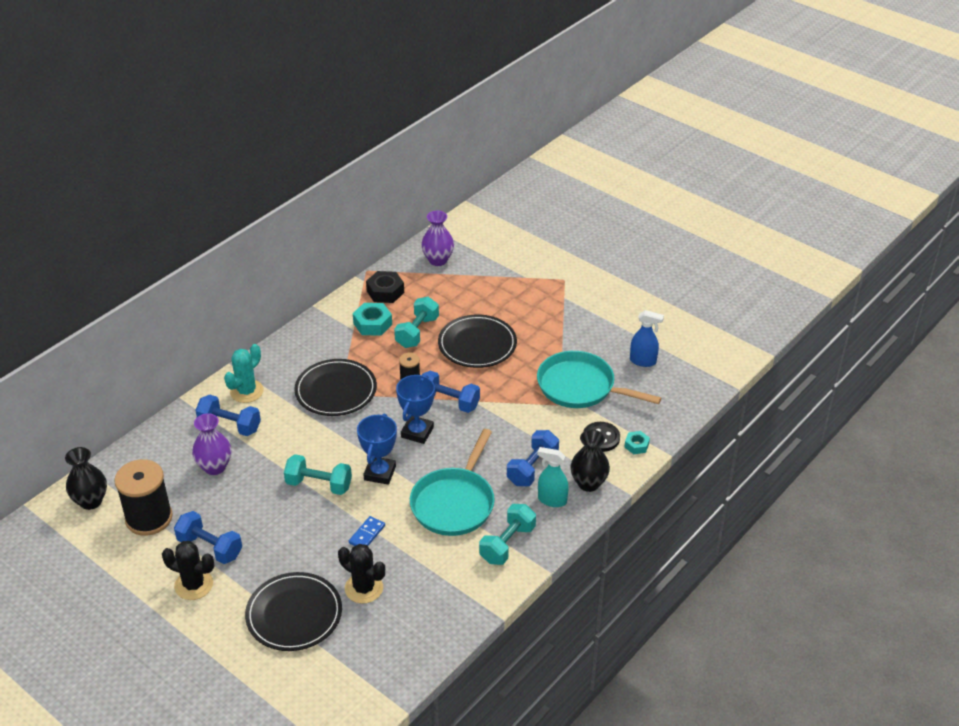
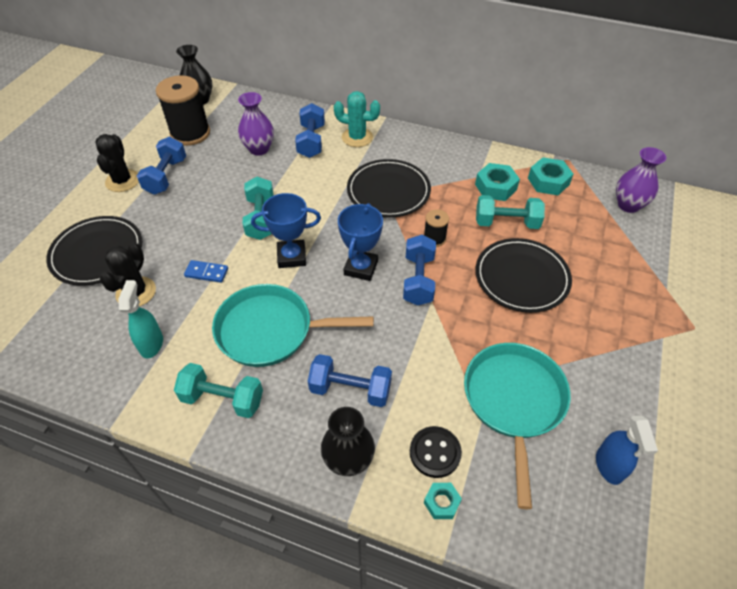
camera: 70 degrees right, 10 degrees up
(385, 292) = (548, 181): black nut -> turquoise nut
(417, 432) = (361, 268): blue trophy -> blue trophy turned 75 degrees counterclockwise
(552, 500) = (306, 426): turquoise spray bottle -> turquoise spray bottle (152, 344)

